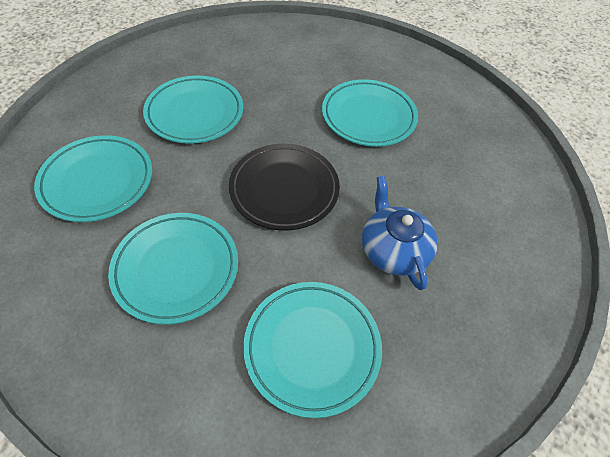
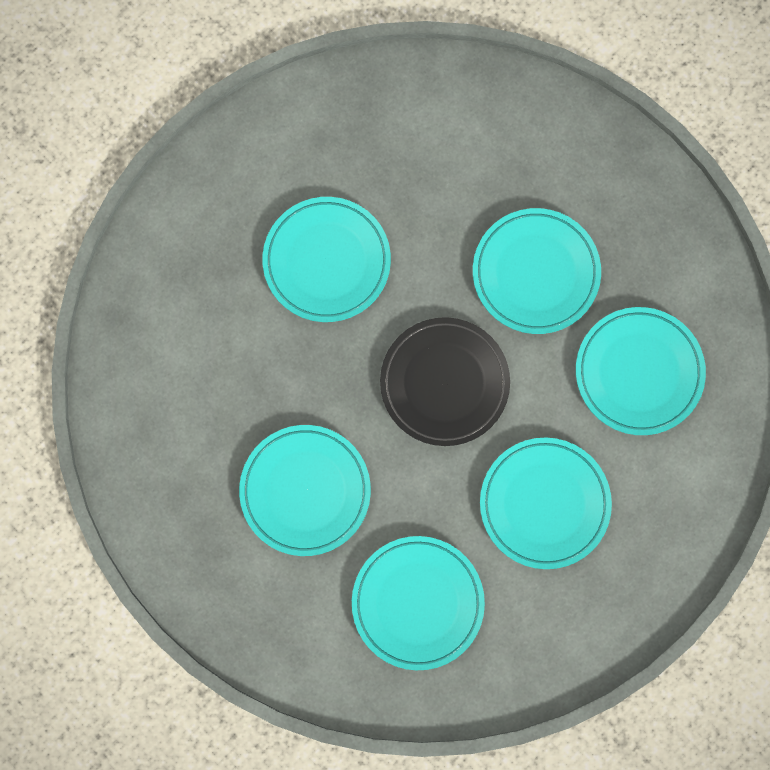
camera: 80 degrees left, 25 degrees up
(393, 249) = (535, 273): blue teapot -> turquoise plate

